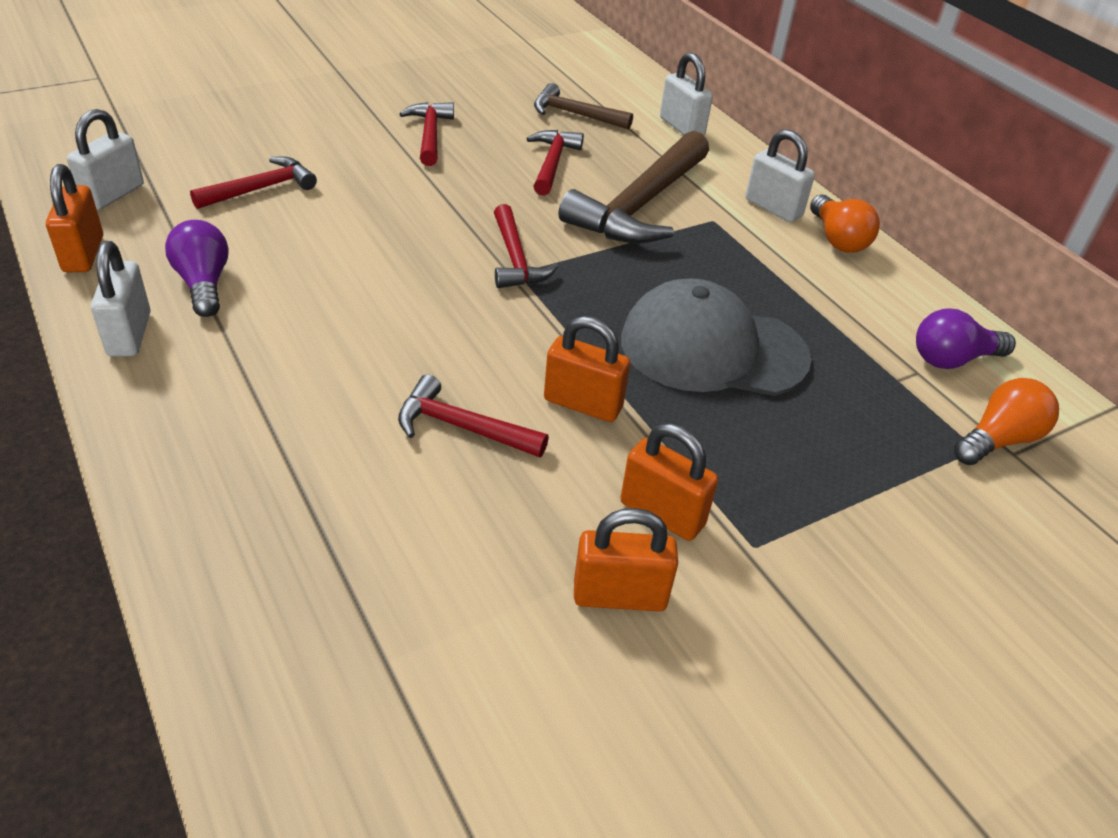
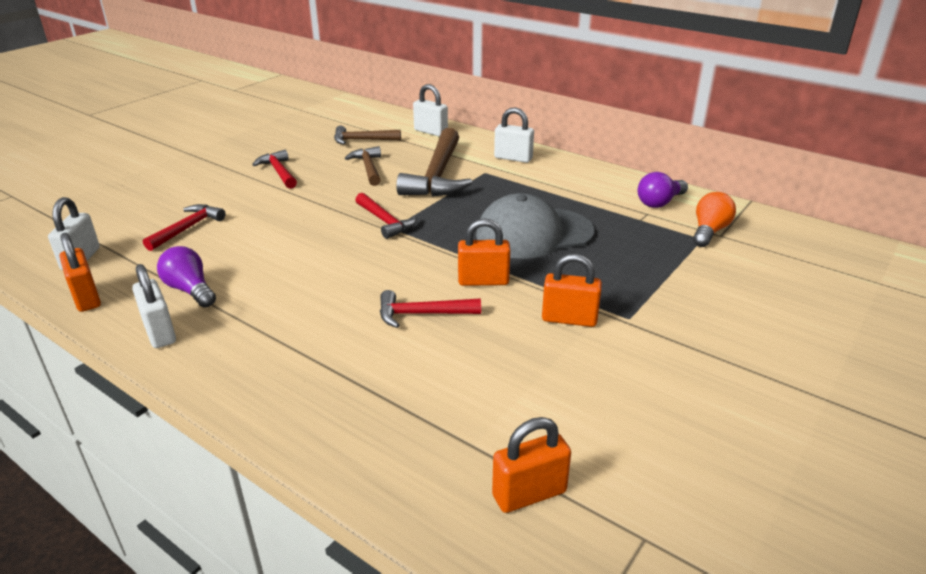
camera: 20 degrees left, 10 degrees down
(552, 163) = (368, 168): red hammer -> brown hammer
(619, 596) = (577, 365): orange padlock -> orange padlock (529, 494)
(837, 239) = (559, 164): orange light bulb -> none

